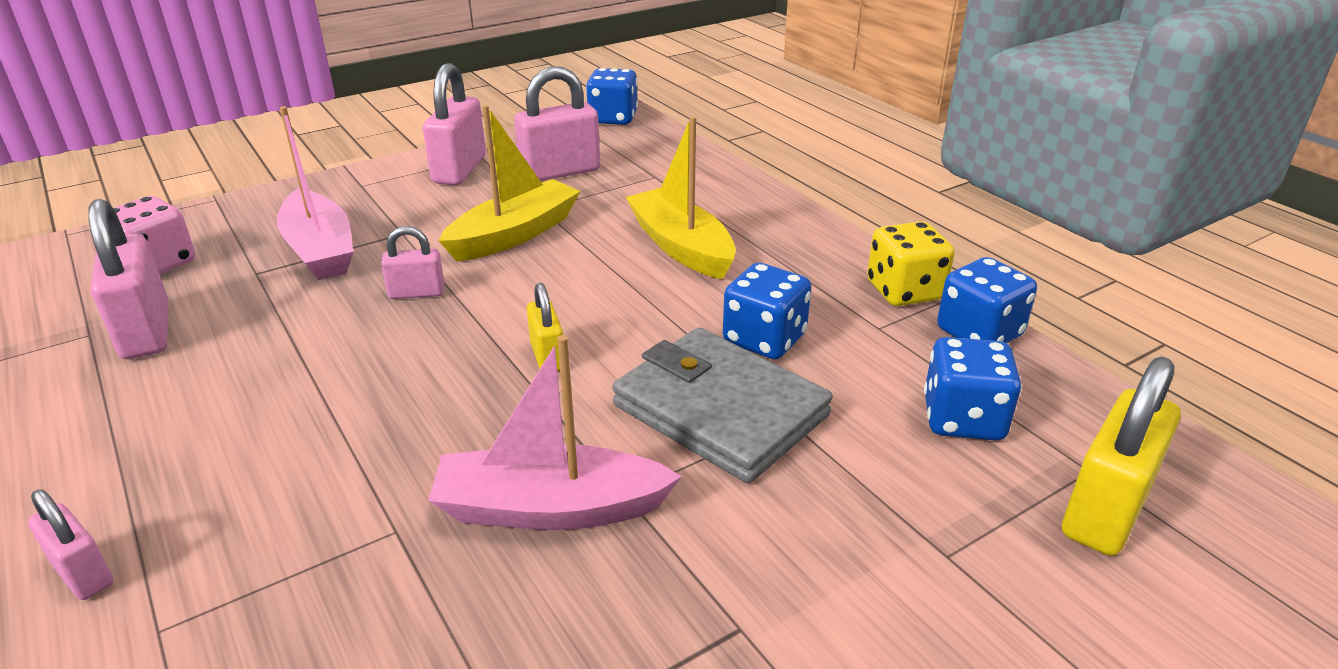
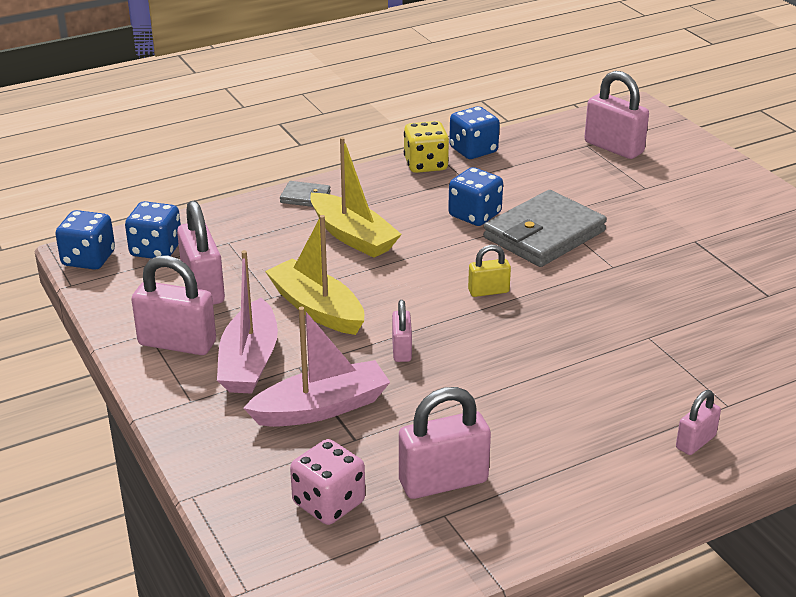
camera: 85 degrees left, 0 degrees up
(550, 508) = (627, 289): pink boat -> pink boat (249, 361)
(681, 247) = (353, 236): yellow boat -> yellow boat turned 105 degrees counterclockwise
(771, 210) = (305, 197): none -> grey wallet
(963, 419) = (550, 168): blue dice -> blue dice (156, 250)
(1105, 510) = (613, 147): yellow padlock -> pink padlock

